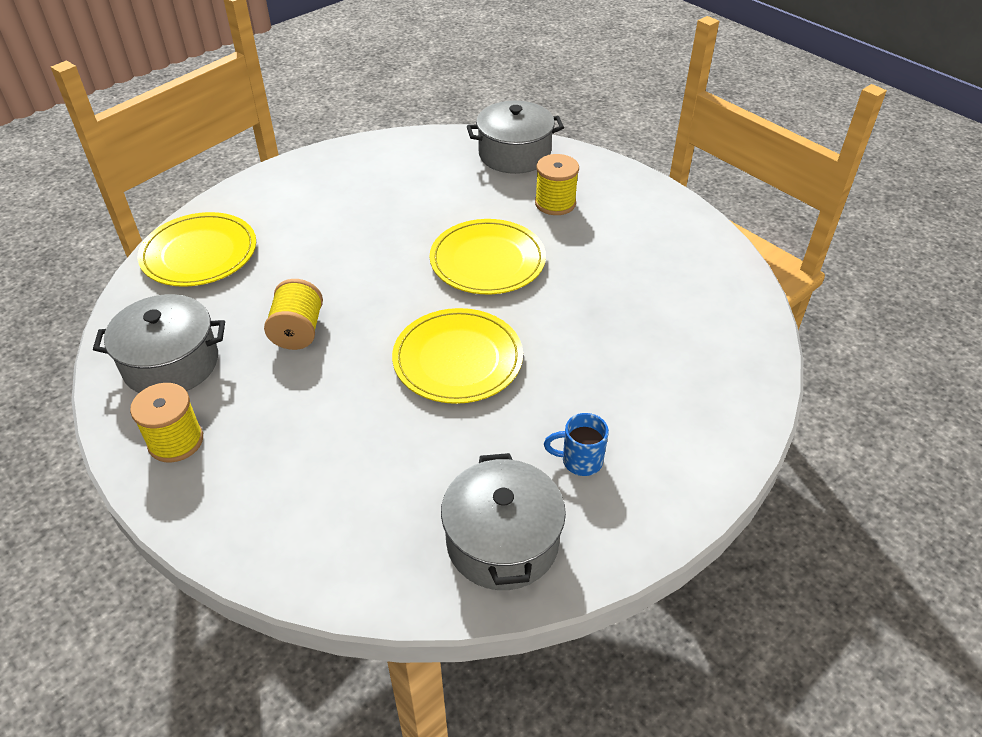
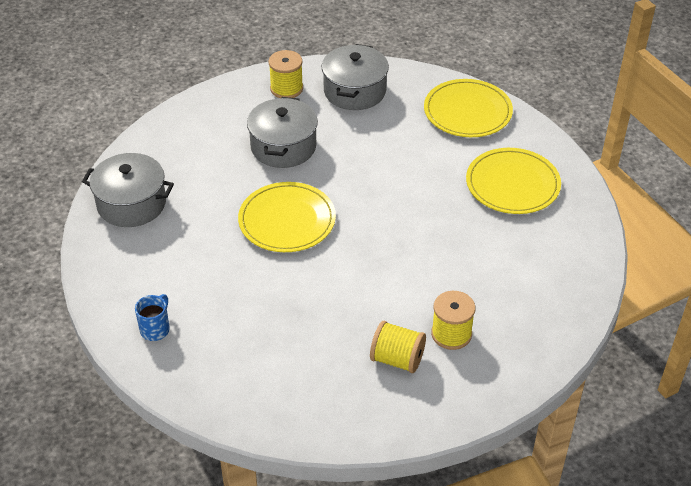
camera: 110 degrees right, 0 degrees up
(298, 331) = (357, 148): yellow spool -> yellow spool (397, 359)
(487, 261) = (388, 265): yellow plate -> yellow plate (512, 184)
(514, 154) = (545, 329): grey pot -> grey pot (283, 146)
(580, 461) = (164, 255): blue mug -> blue mug (155, 329)

